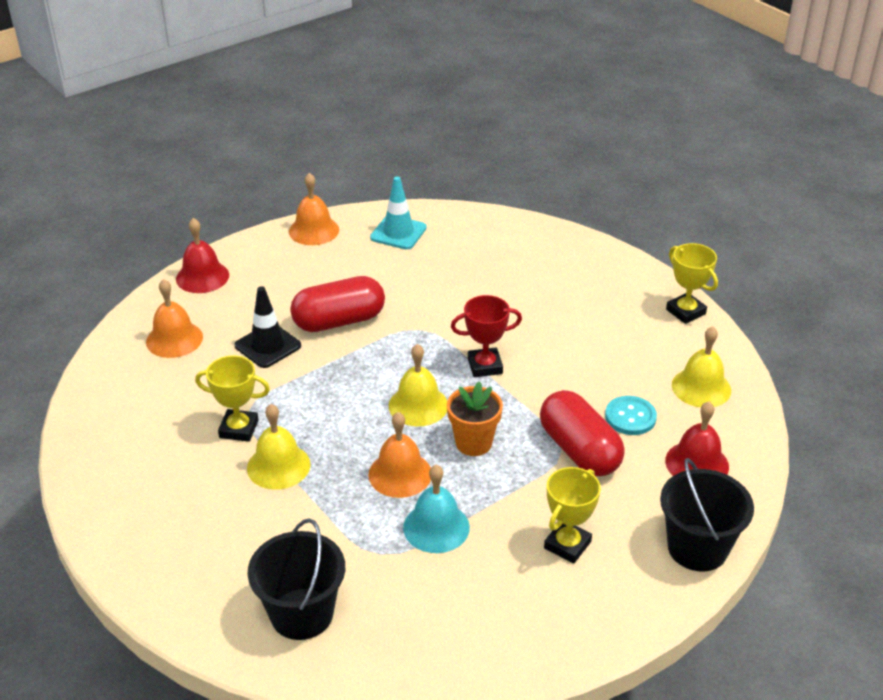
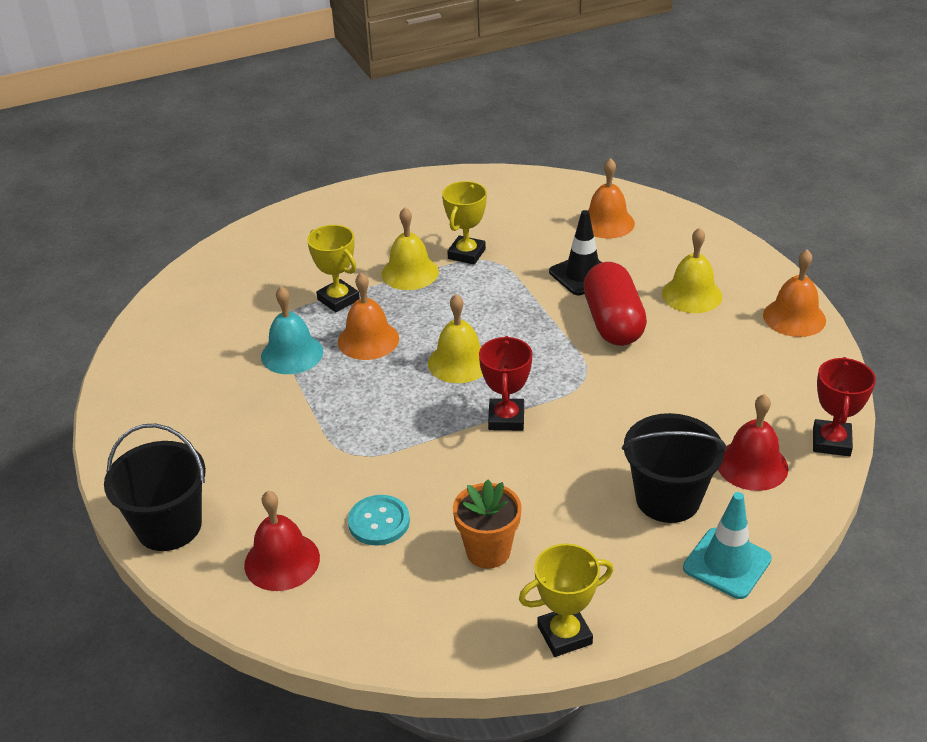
camera: 105 degrees right, 0 degrees up
(202, 277) = (708, 240): red bell -> red bell (752, 465)
(302, 614) = (241, 275): black bucket -> black bucket (667, 499)
(398, 233) = (786, 383): turquoise traffic cone -> turquoise traffic cone (727, 563)
(457, 214) = (831, 442): none -> red trophy
(473, 443) = (389, 392): orange flower pot -> orange flower pot (488, 551)
(567, 545) = (226, 432): yellow trophy -> yellow trophy (338, 299)
(579, 450) = (345, 467): red capsule -> none
(701, 387) = (405, 604): yellow bell -> yellow bell (691, 295)

